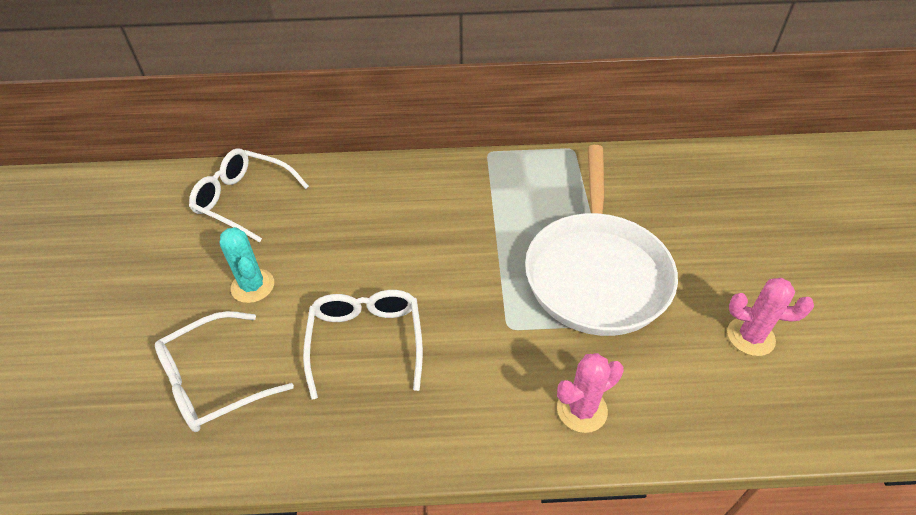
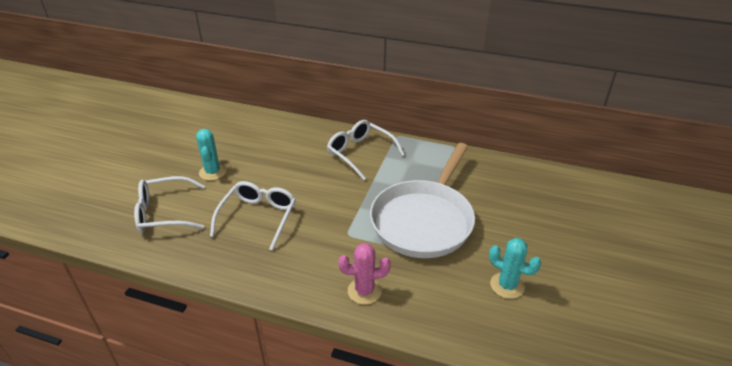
camera: 20 degrees right, 10 degrees down
(244, 200) = (234, 127): white glasses -> white glasses (360, 153)
(750, 336) = (507, 285): pink cactus -> turquoise cactus

